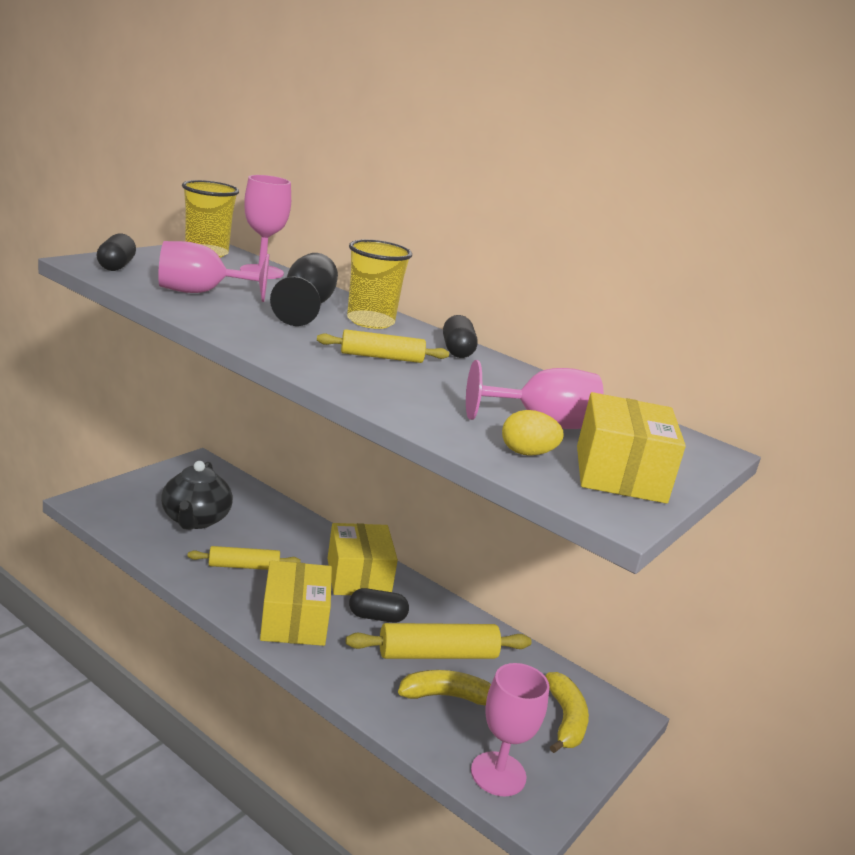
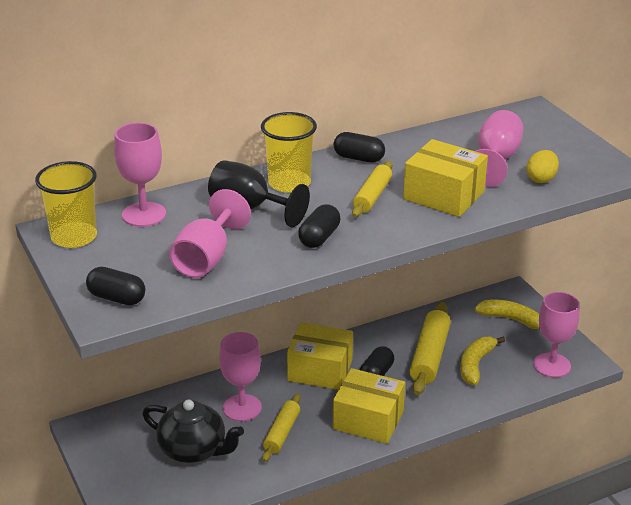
camera: 60 degrees left, 10 degrees up
(270, 537) = (242, 408): none -> pink goblet
(273, 334) = (319, 237): none -> black capsule
(620, 474) = (569, 154): yellow box -> yellow box (444, 195)

